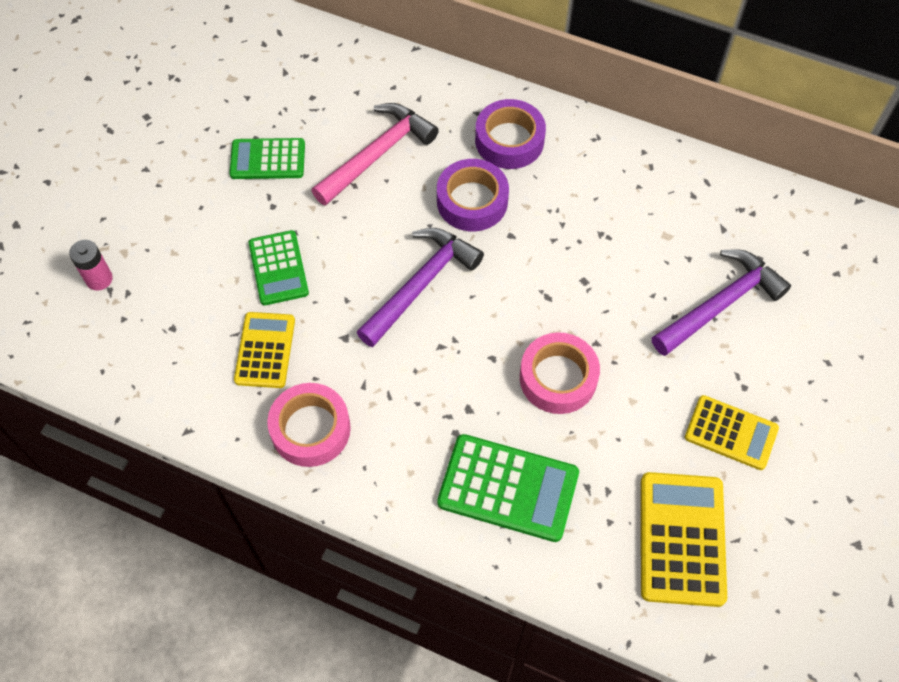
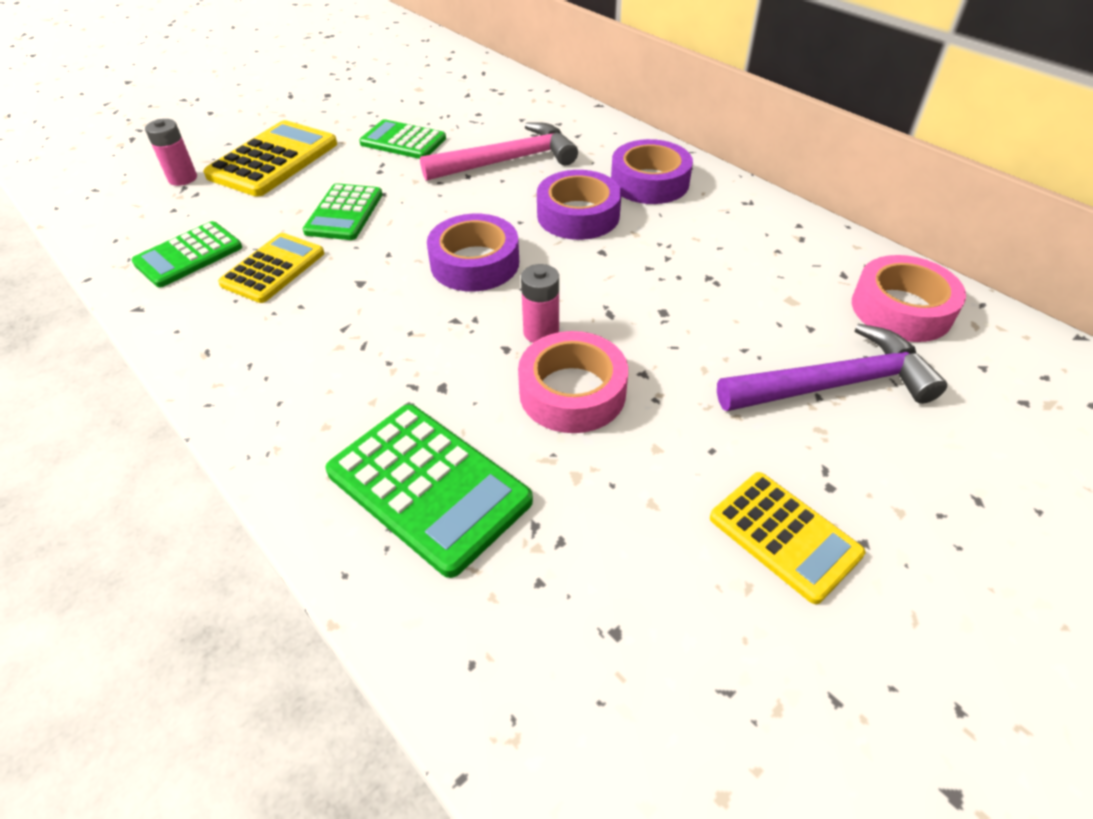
camera: 25 degrees right, 15 degrees down
(182, 363) = (188, 255): none -> green calculator
(310, 429) = (255, 347): pink tape -> pink tape (901, 309)
(421, 284) = (475, 263): purple hammer -> purple tape
(509, 334) = (541, 332): none -> pink battery
(682, 539) = (636, 651): yellow calculator -> yellow calculator (273, 160)

